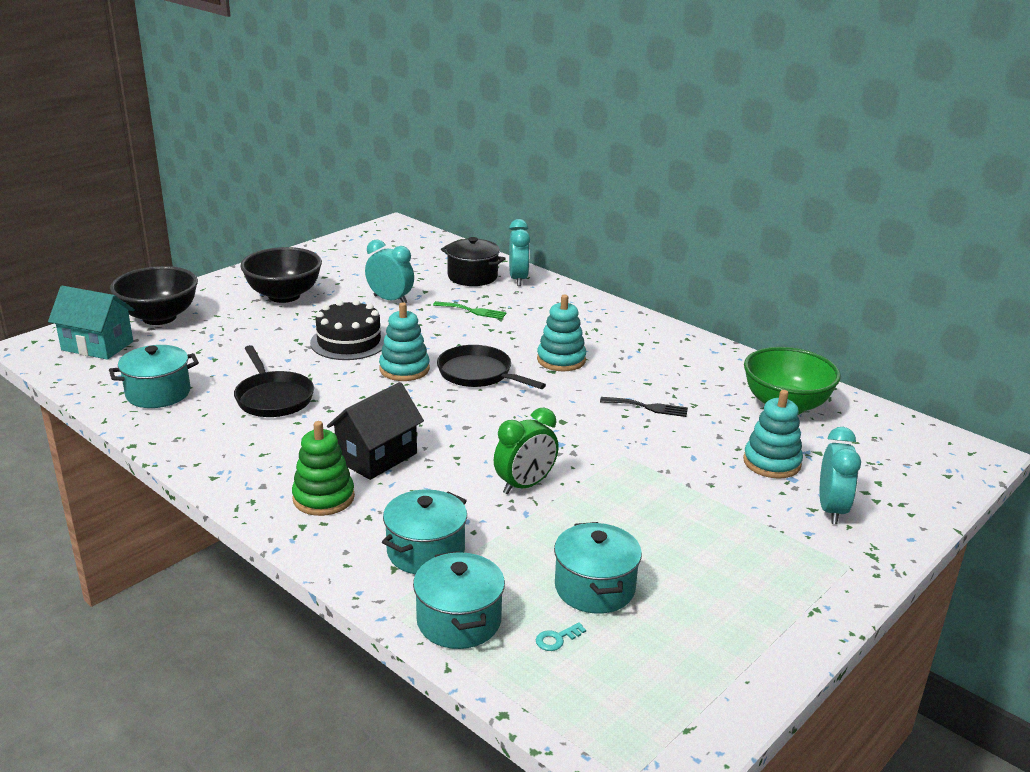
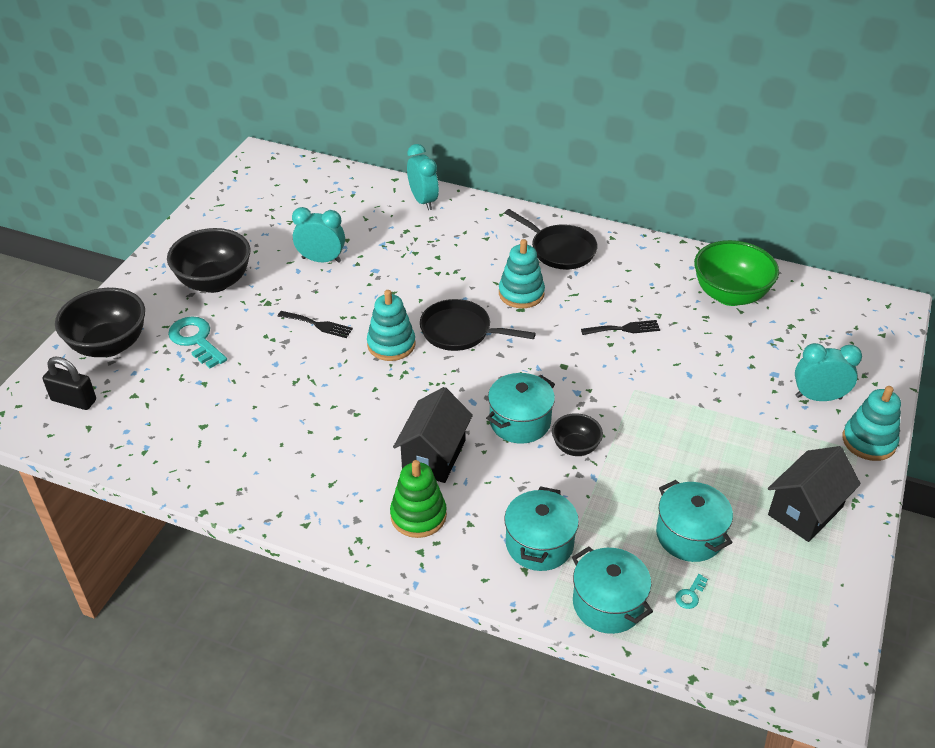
camera: 20 degrees left, 15 degrees up
(97, 346) = (74, 400): turquoise house -> black padlock
(158, 393) = (181, 442): turquoise pot -> turquoise pot (520, 422)
(233, 329) = (196, 340): none -> turquoise key
(273, 397) = (294, 414): black pan -> black pan (559, 250)
(349, 342) = (318, 325): black cake -> black fork
(472, 277) = (379, 209): black pot -> none
(472, 311) = (407, 254): green fork -> none
(525, 485) = (575, 447): green clock -> black bowl
(747, 602) = (805, 511): none -> black house
(772, 463) = (751, 361): turquoise stacking toy -> turquoise stacking toy (869, 441)
(831, 510) = (818, 397): turquoise clock -> turquoise clock turned 75 degrees counterclockwise

